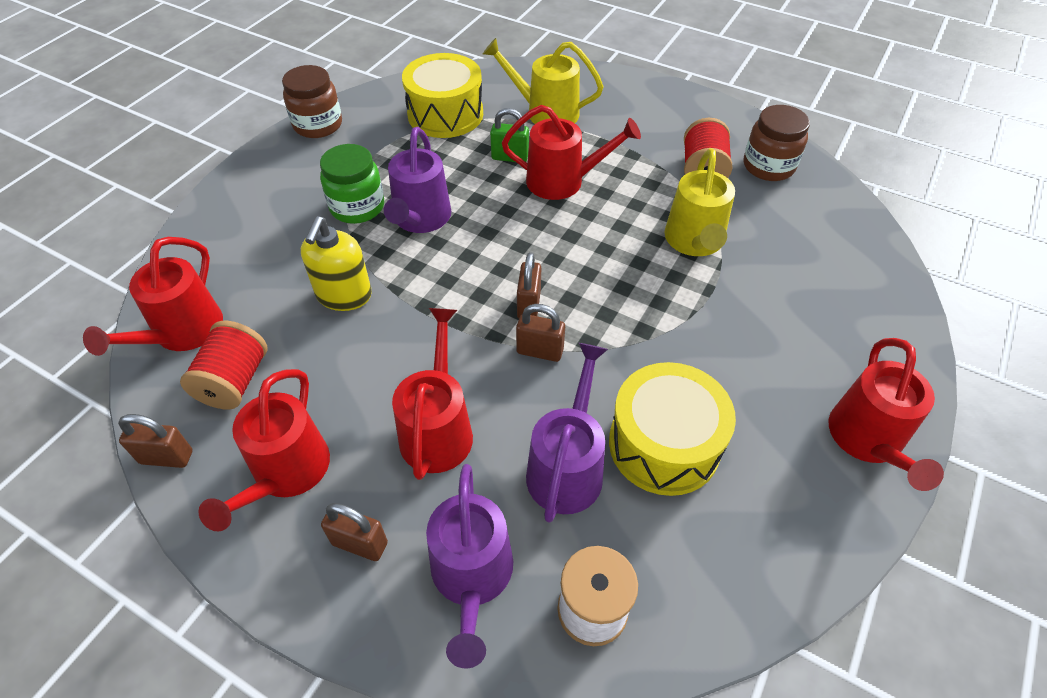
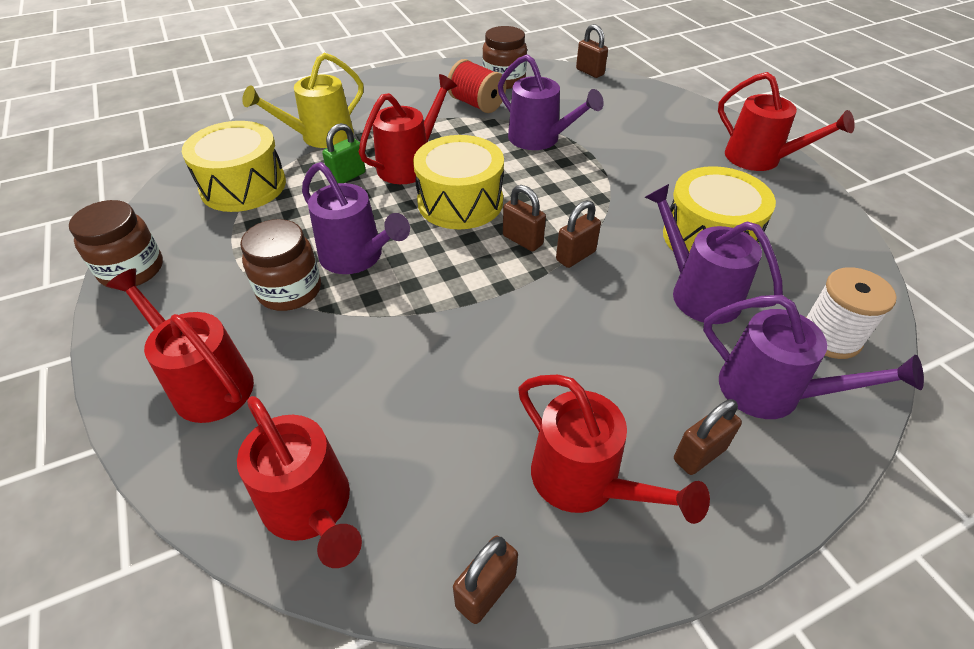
camera: 55 degrees left, 5 degrees down
(234, 381) = (429, 482): red spool -> none
(344, 295) = (396, 347): yellow soap dispenser -> none
(357, 207) = (290, 290): green jar -> brown jar
(438, 428) = (609, 349): red watering can -> red watering can (206, 382)
(542, 239) = (460, 202): none -> yellow drum
(694, 242) = (540, 139): yellow watering can -> purple watering can
(870, 218) = (589, 72): none -> brown padlock

